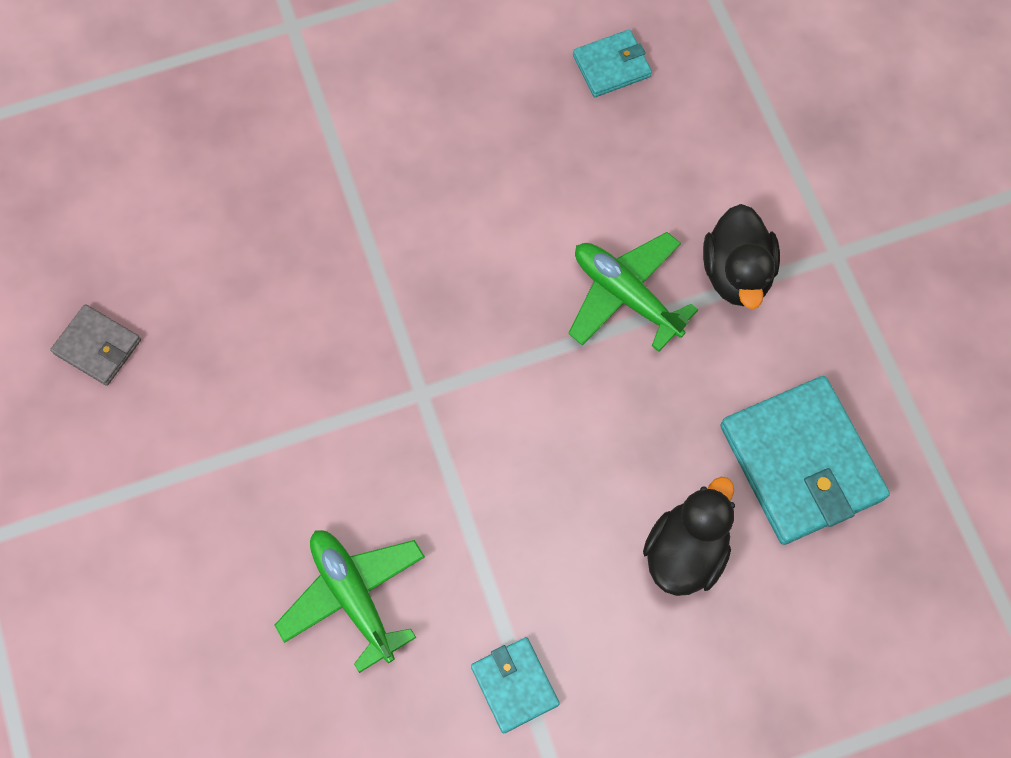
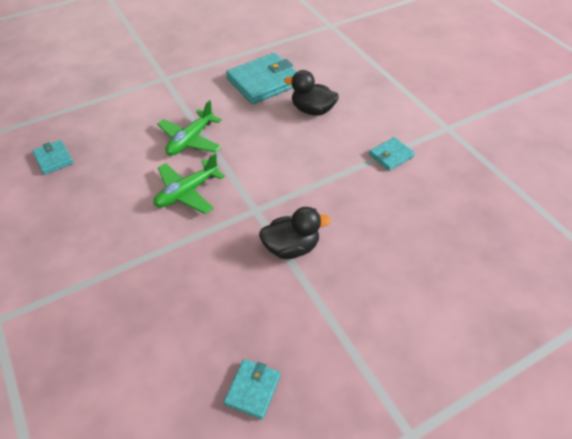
camera: 100 degrees left, 20 degrees down
(97, 347) = (253, 389): grey wallet -> turquoise wallet
(353, 596) = (372, 220): green plane -> green plane (187, 192)
(736, 273) = (176, 106): black duck -> black duck (291, 247)

